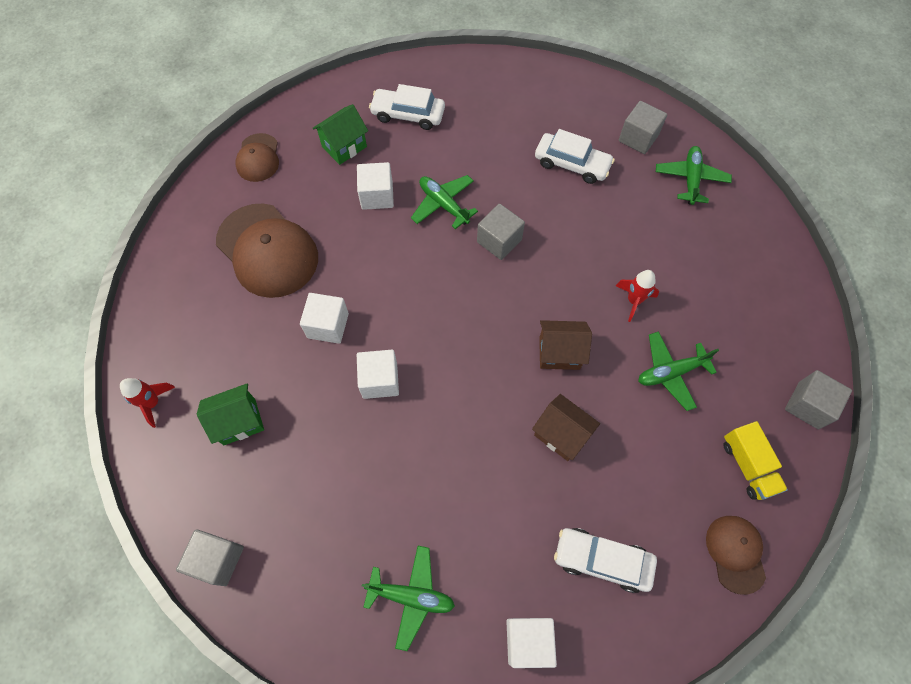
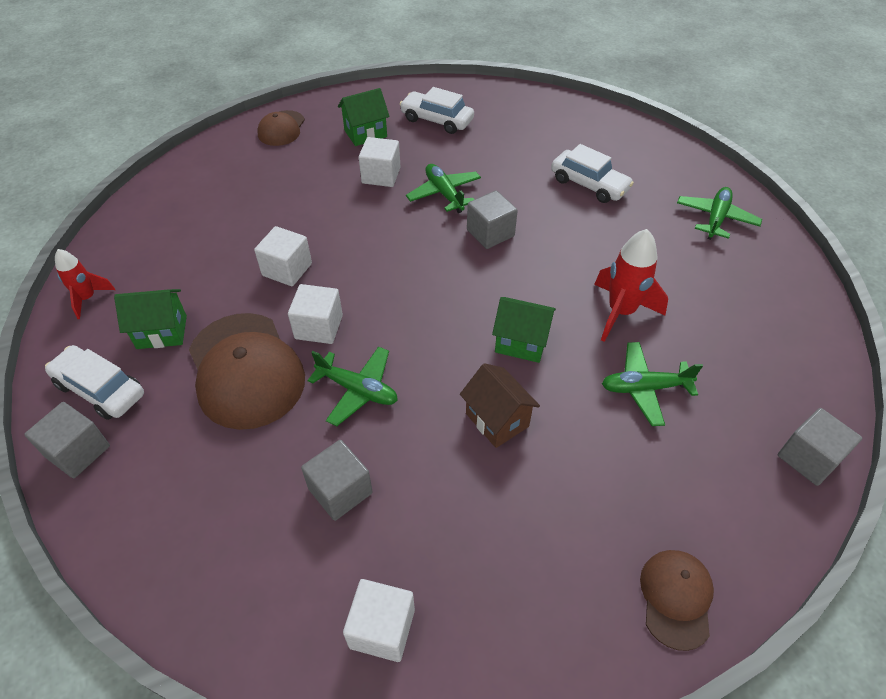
camera: 15 degrees right, 15 degrees down
(267, 250) = (256, 199): brown cap -> brown cap (245, 370)
(411, 596) = (265, 542): green plane -> green plane (358, 390)
(559, 353) = (521, 343): brown house -> green house
(602, 560) = (503, 562): white car -> white car (100, 389)
(633, 301) = (621, 312): red rocket -> red rocket, size x1.60
(638, 138) = (667, 175): grey cube -> grey cube (340, 491)
(747, 465) = (716, 504): yellow truck -> none

